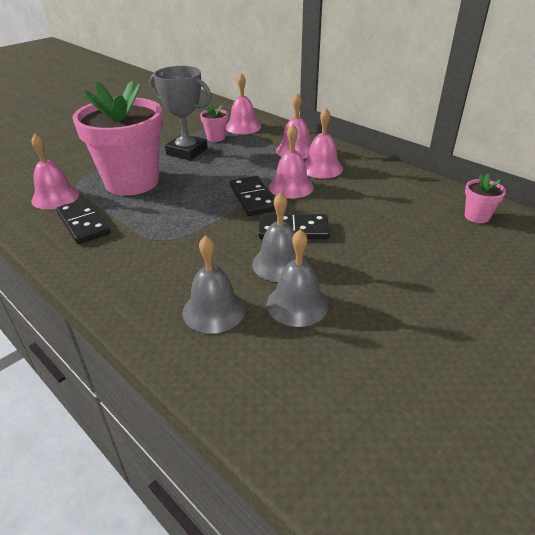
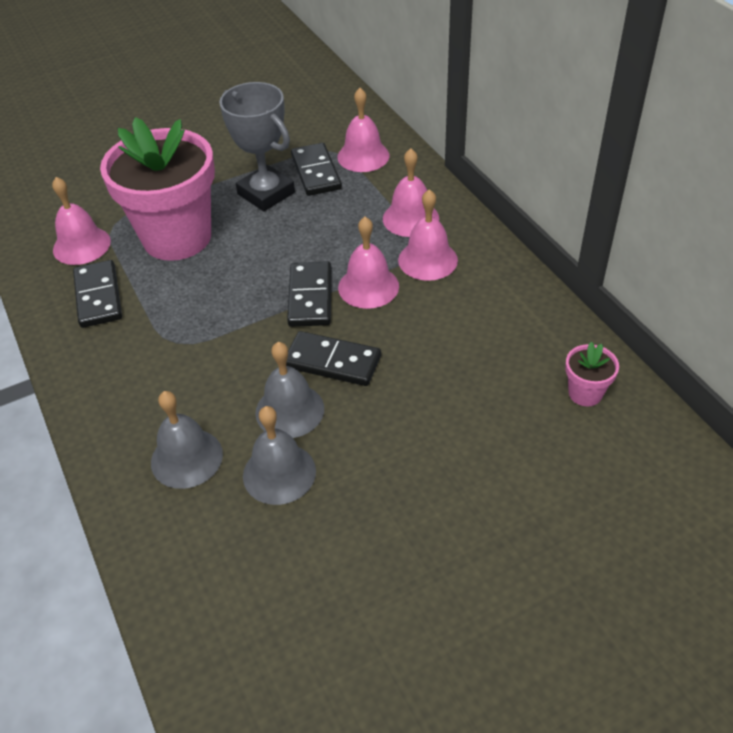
camera: 20 degrees right, 10 degrees up
(216, 138) = (316, 172): pink flower pot -> black domino

